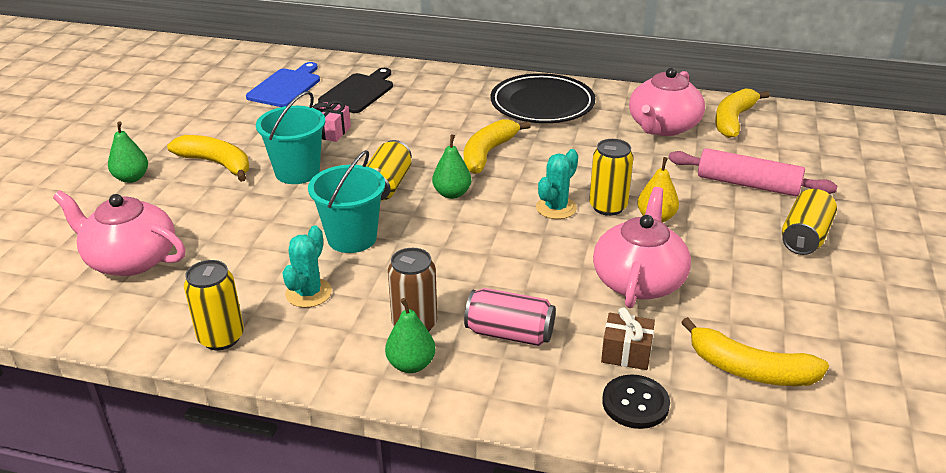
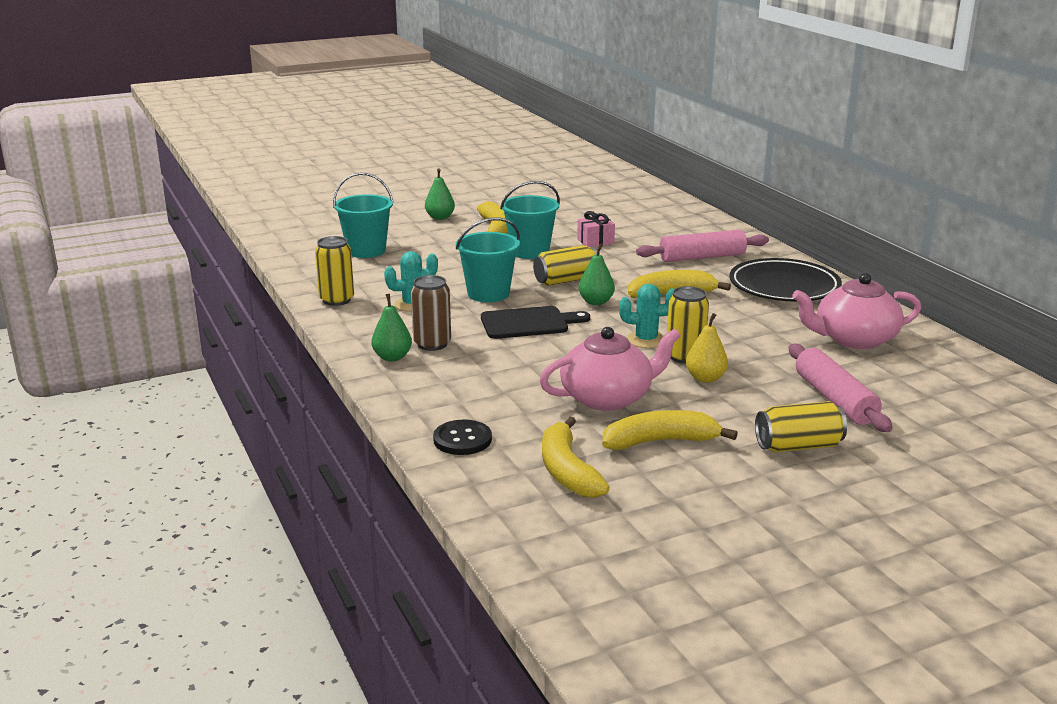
camera: 50 degrees right, 10 degrees down
(130, 259) = (366, 251): pink teapot -> turquoise bucket
(286, 87) = (622, 208): blue cutting board -> none
(358, 92) = (663, 229): black cutting board -> black cutting board (528, 323)
(440, 106) = (702, 257): none -> pink rolling pin
(509, 333) = (470, 375): pink can -> none
(626, 353) = (513, 419): brown gift -> none
(733, 120) = (935, 363): yellow banana -> yellow banana (660, 442)

